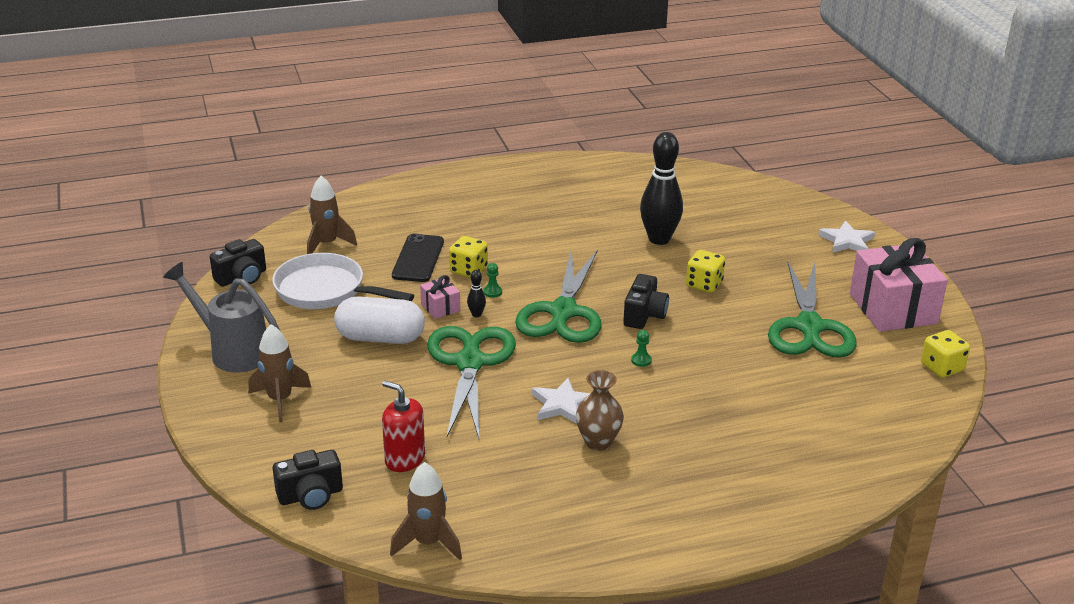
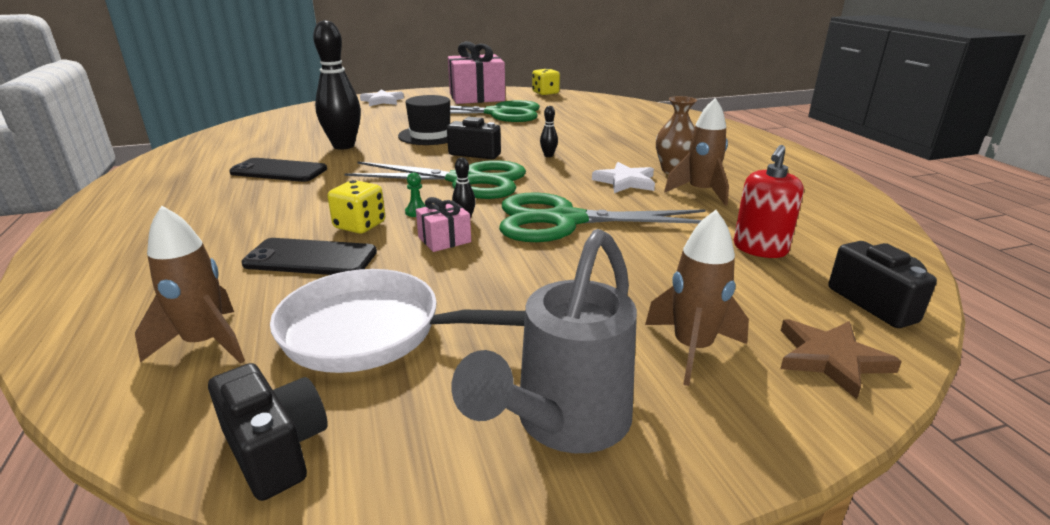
camera: 90 degrees left, 5 degrees down
(255, 452) = (831, 359): none -> brown star
(325, 291) = (372, 332): white pan -> white pan turned 75 degrees clockwise
(380, 338) = (515, 276): white capsule -> none
(428, 543) = (877, 232): brown rocket -> brown rocket (700, 192)
(585, 219) = (279, 171): none -> black phone
(641, 360) = (548, 155): green pawn -> black bowling pin
(704, 284) = (430, 135): yellow dice -> black hat

